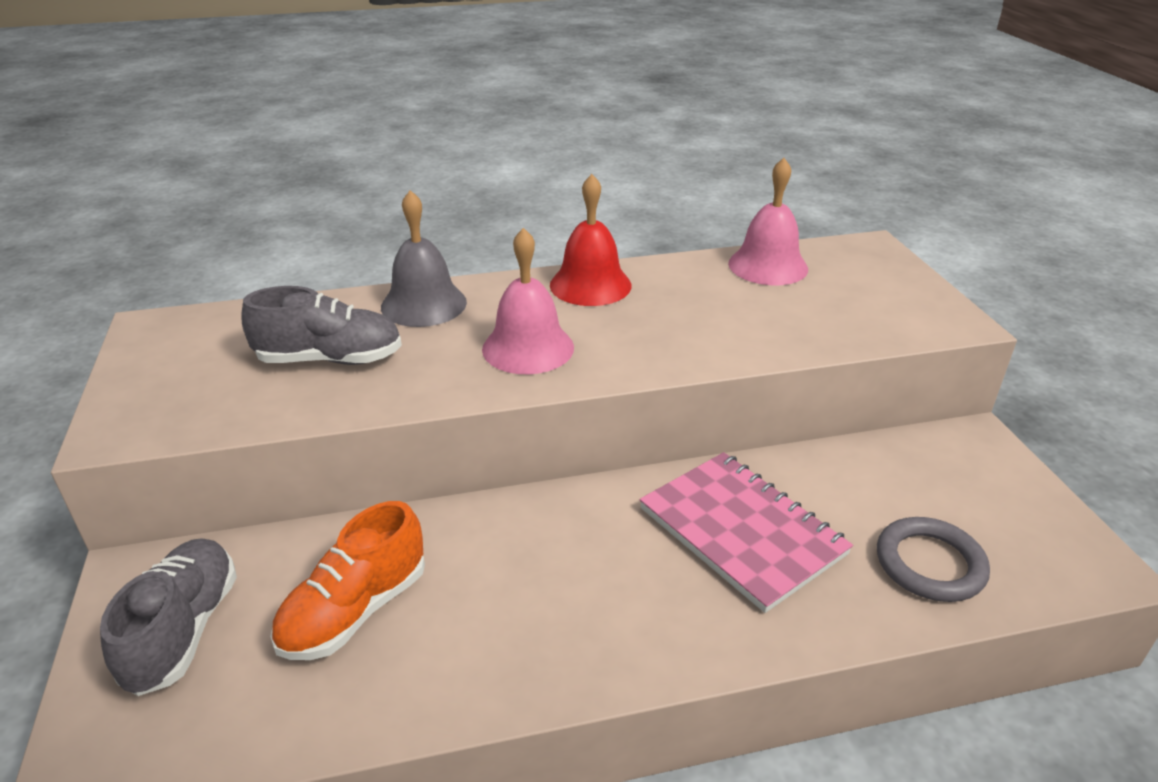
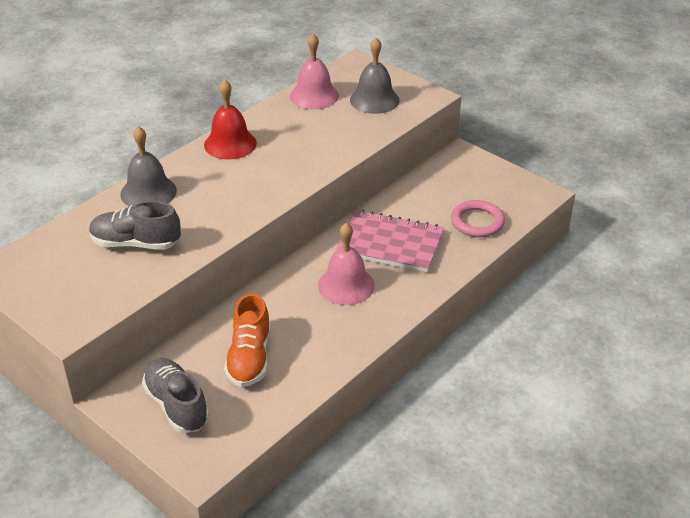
camera: 35 degrees left, 5 degrees up
(330, 359) = (136, 243): grey shoe -> grey shoe turned 135 degrees counterclockwise
(528, 348) = (236, 193): pink bell -> pink bell (346, 285)
(856, 299) = (374, 100): none -> grey bell
(930, 564) = (477, 222): grey ring -> pink ring

